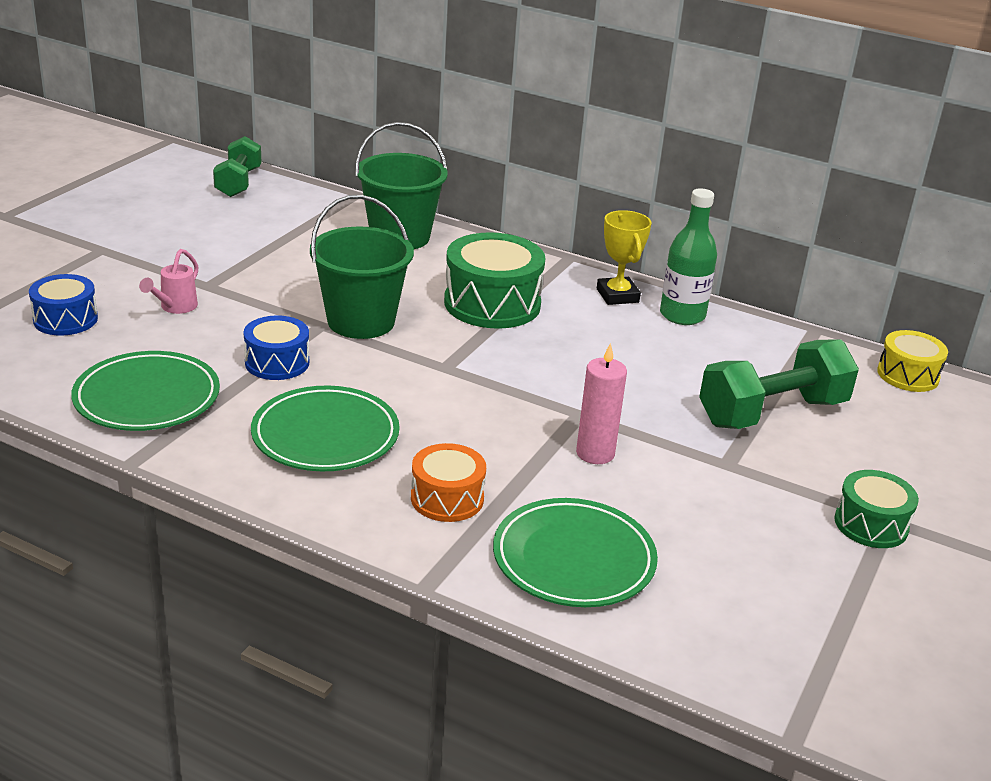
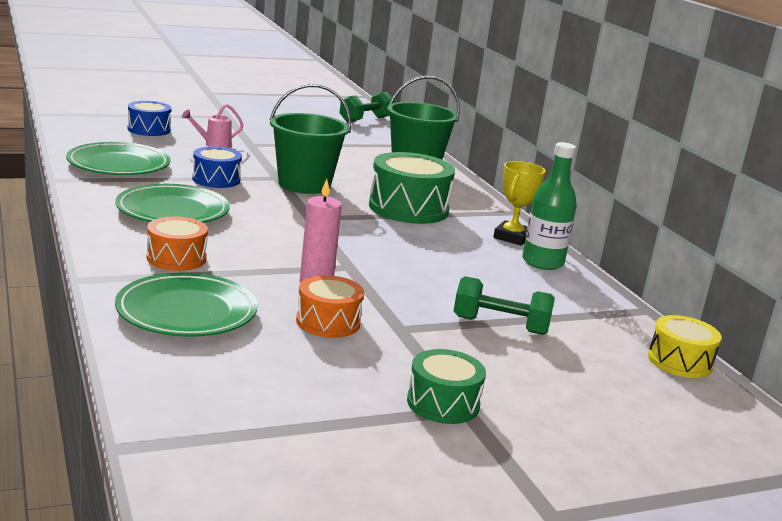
camera: 40 degrees right, 10 degrees down
(677, 493) = (328, 322): none -> orange drum
(772, 412) = (500, 325): green dumbbell -> green dumbbell, size x0.66

